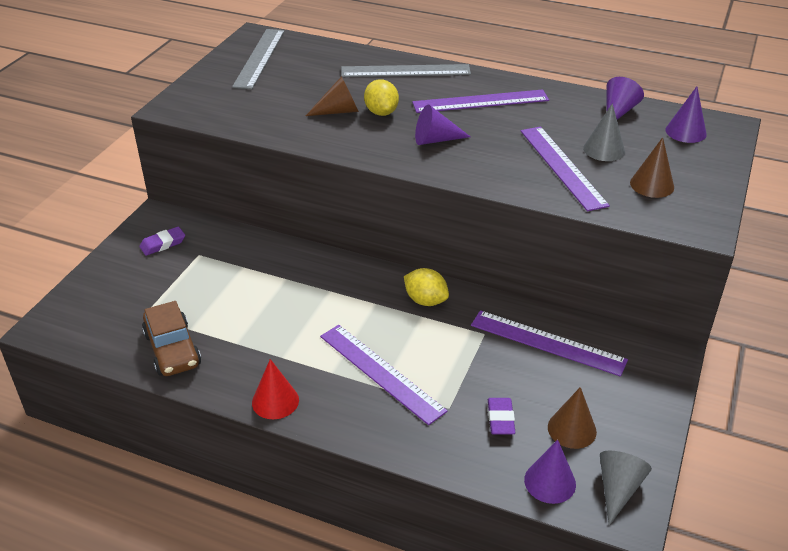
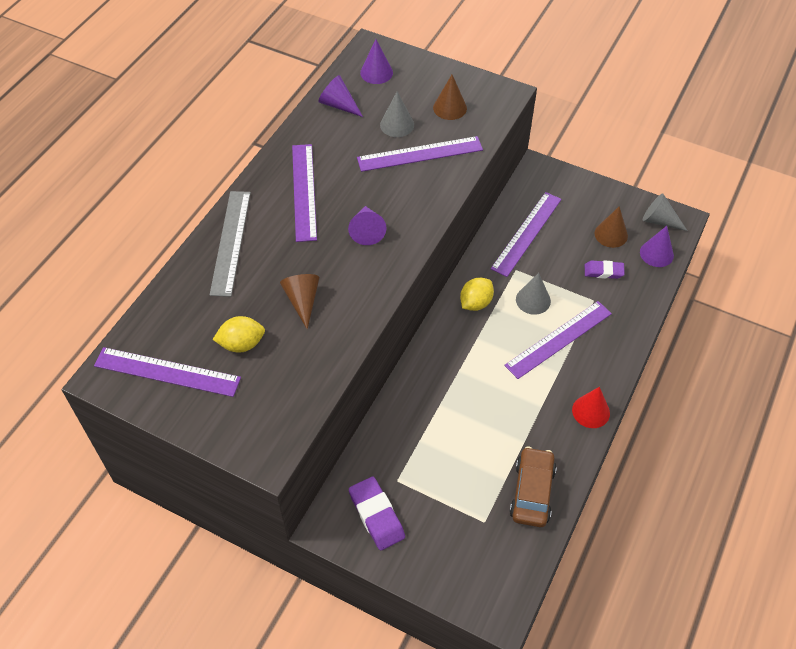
camera: 85 degrees left, 15 degrees up
(163, 244) = (376, 515): purple eraser -> purple eraser, size x1.55
(173, 349) = (532, 492): brown car -> brown car turned 60 degrees counterclockwise
(259, 58) = (167, 372): grey ruler -> purple ruler
(381, 112) = (311, 267): yellow lemon -> yellow lemon (242, 344)
(438, 349) = (533, 300): none -> grey cone

